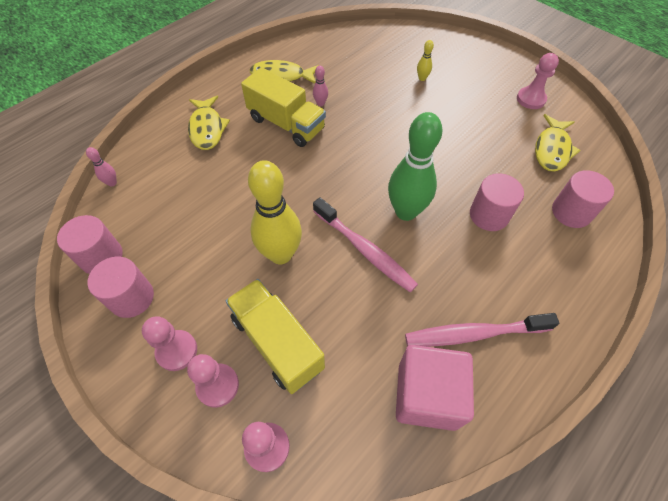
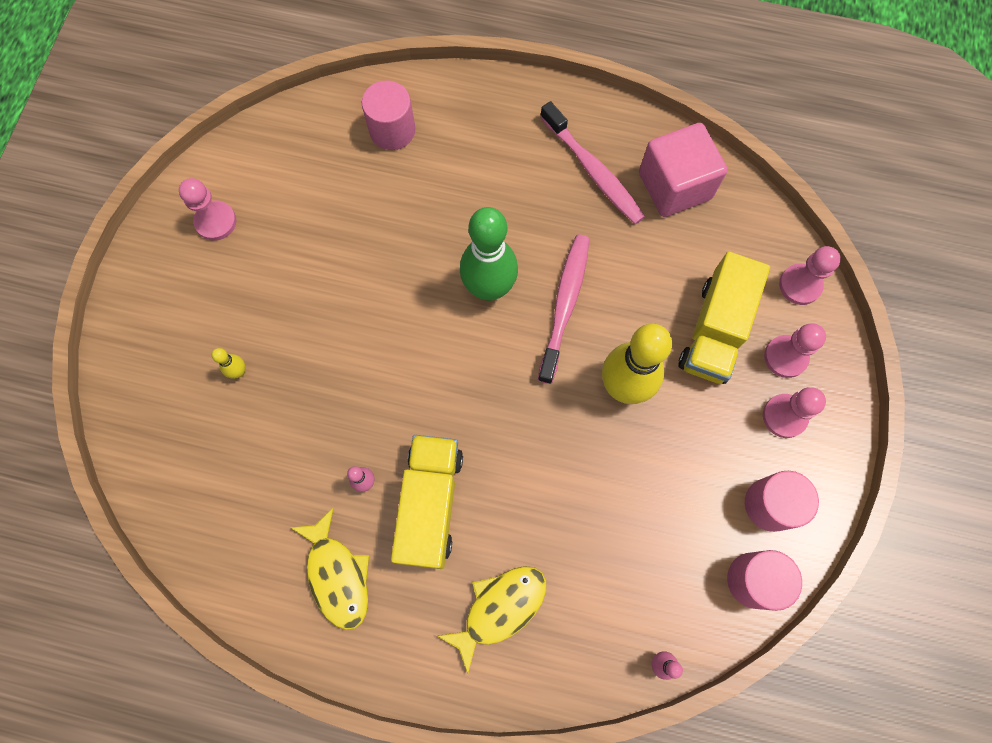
camera: 120 degrees left, 15 degrees up
(489, 215) = (444, 205): pink cylinder -> none
(552, 149) = (302, 172): yellow fish -> none

